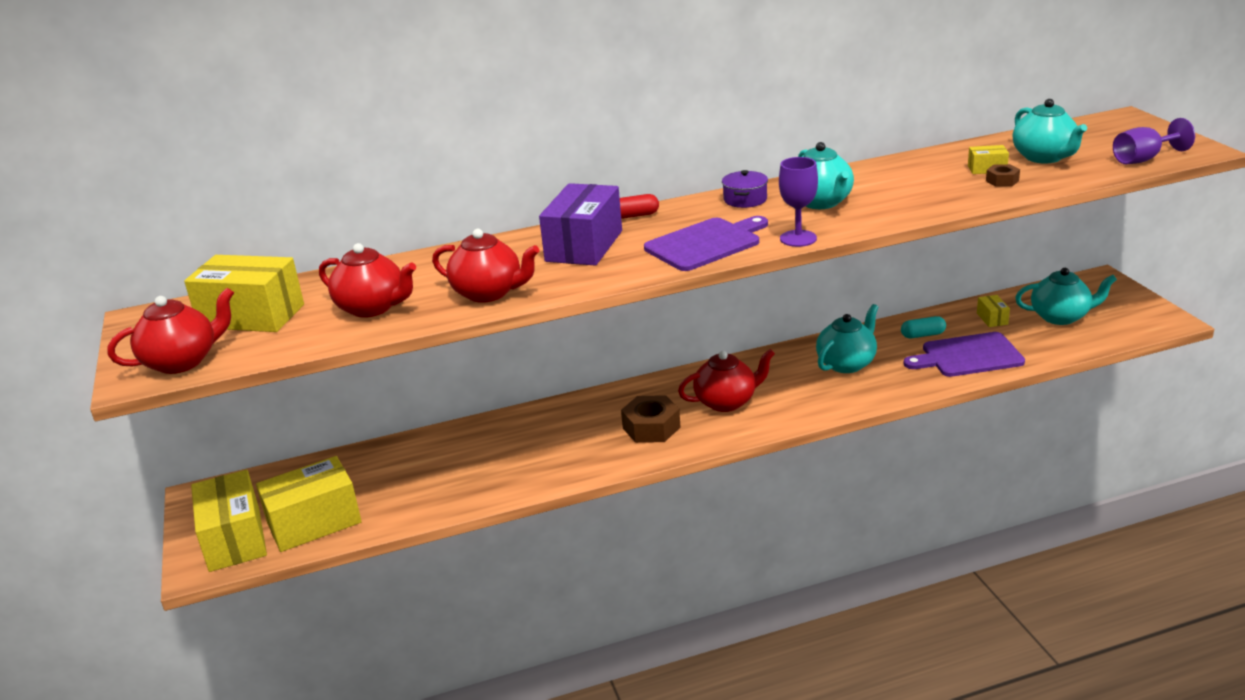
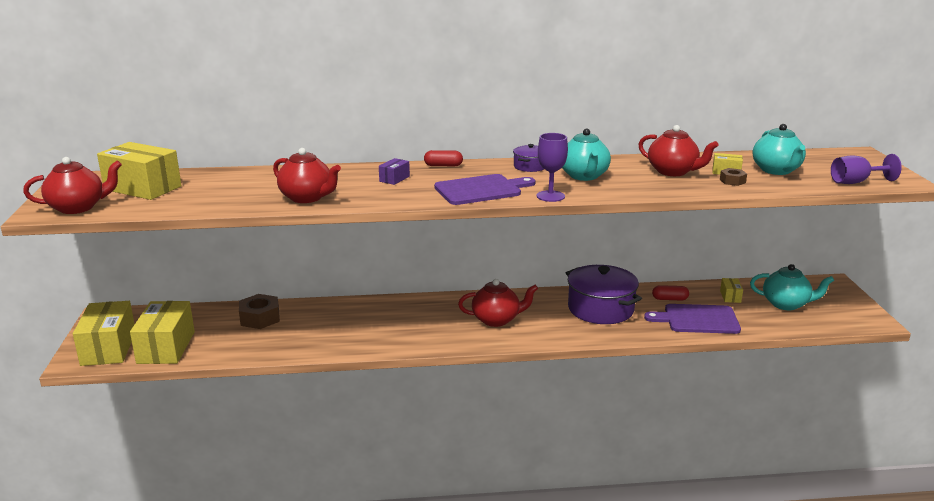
camera: 10 degrees right, 5 degrees down
(314, 522) = (166, 347): yellow box -> yellow box turned 75 degrees counterclockwise
(372, 308) = (223, 195): red teapot -> red teapot (673, 172)
(584, 246) = (394, 179): purple box -> purple box, size x0.45
(651, 427) = (432, 327): brown nut -> brown nut (260, 318)
(847, 363) = (600, 309): turquoise teapot -> purple pot
(922, 335) = (669, 299): turquoise capsule -> red capsule

